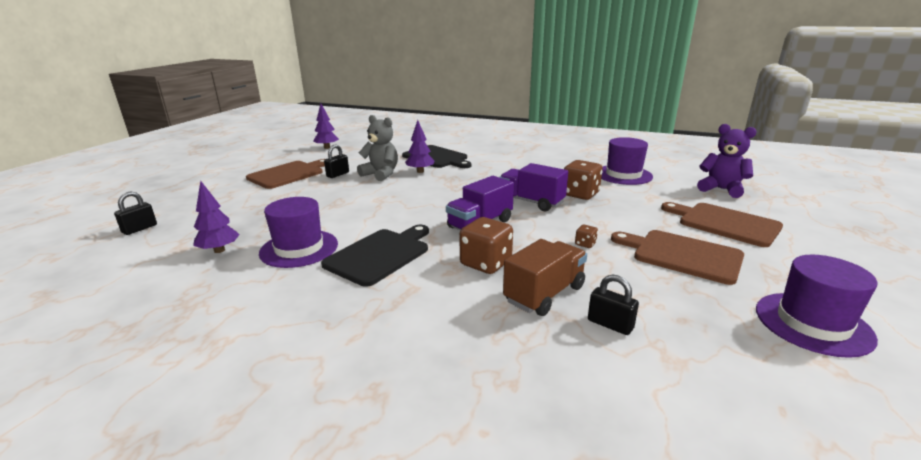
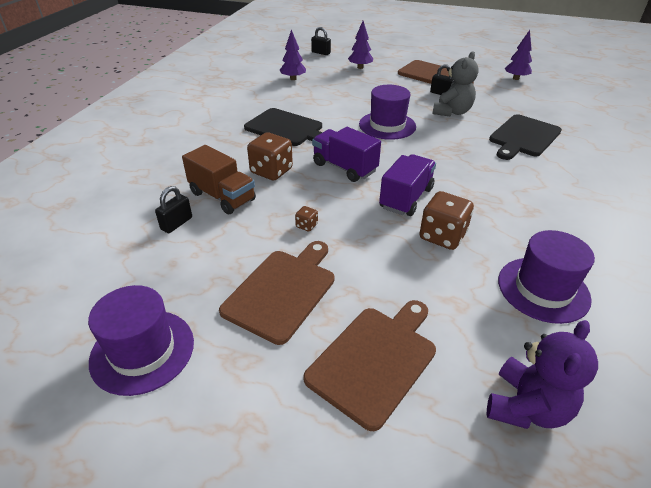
camera: 85 degrees right, 15 degrees up
(299, 248) = (296, 100): purple hat -> purple hat (387, 125)
(420, 171) = (471, 131): purple tree -> purple tree (360, 67)

